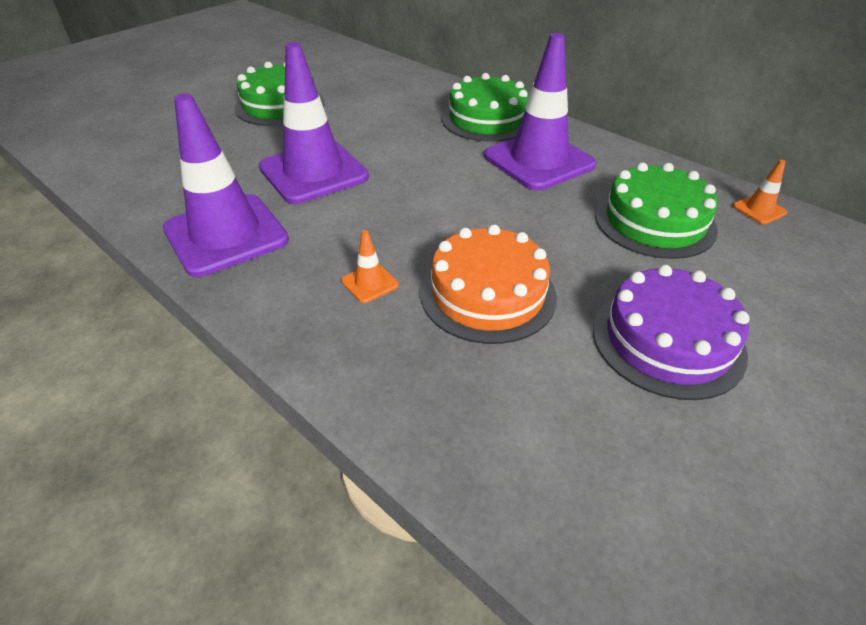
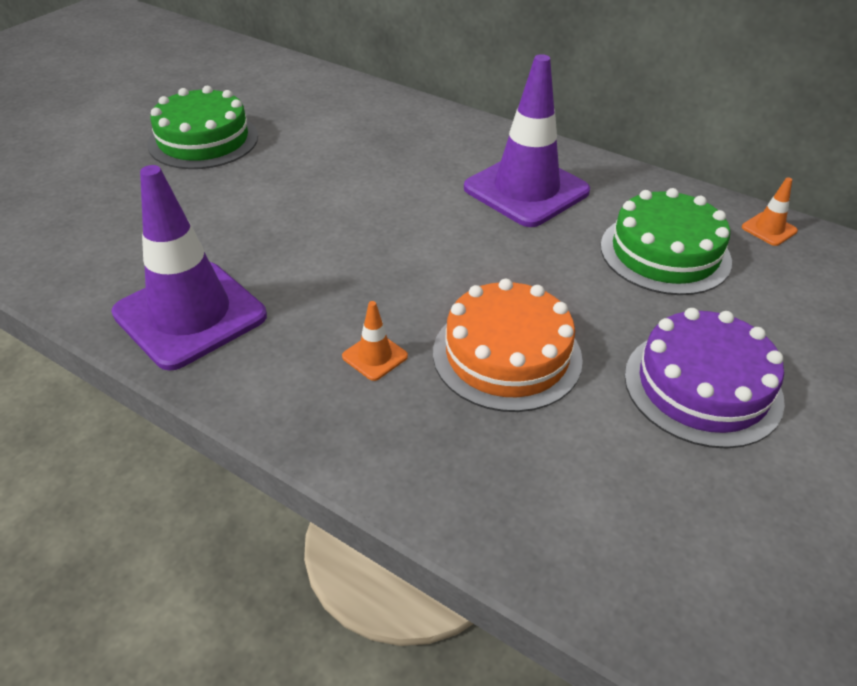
camera: 10 degrees left, 0 degrees up
(313, 172) = (271, 226): purple traffic cone -> none
(487, 119) = (456, 141): green cake -> none

